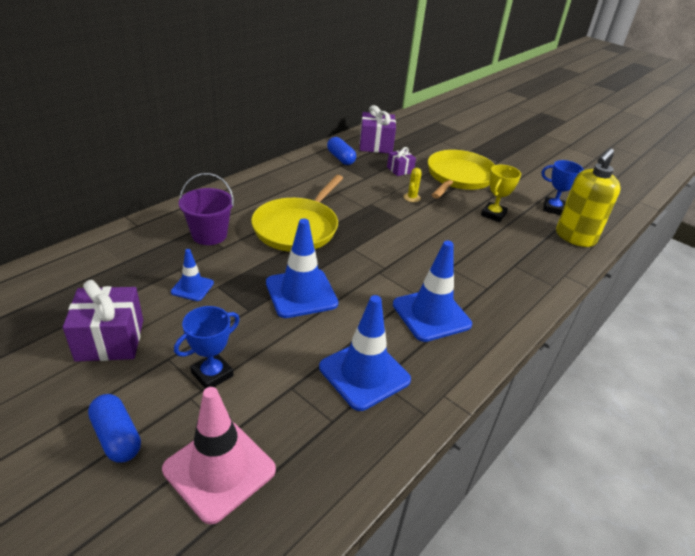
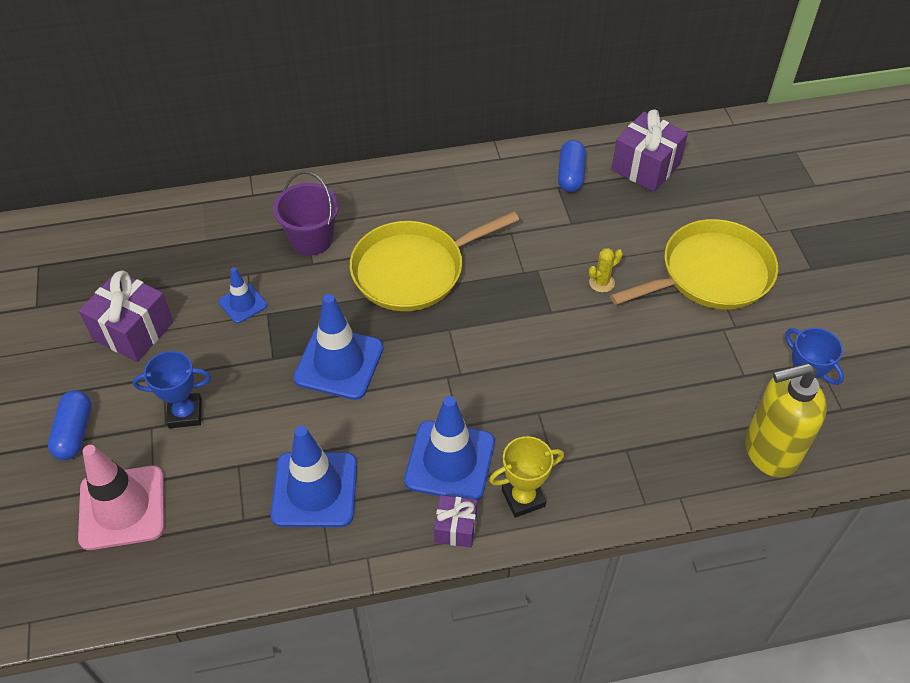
camera: 40 degrees right, 15 degrees up
(400, 170) = (634, 227): purple gift -> purple gift (455, 528)
(493, 214) = (689, 360): yellow trophy -> yellow trophy (523, 498)

